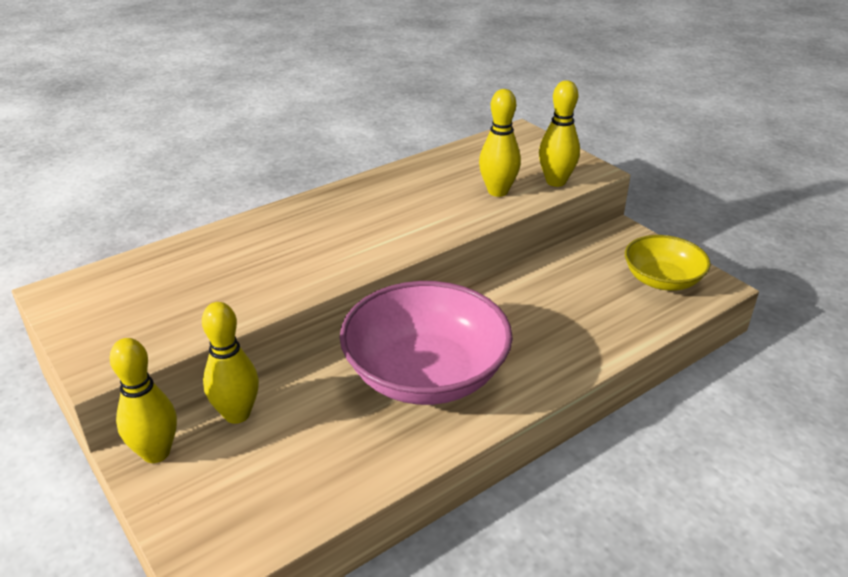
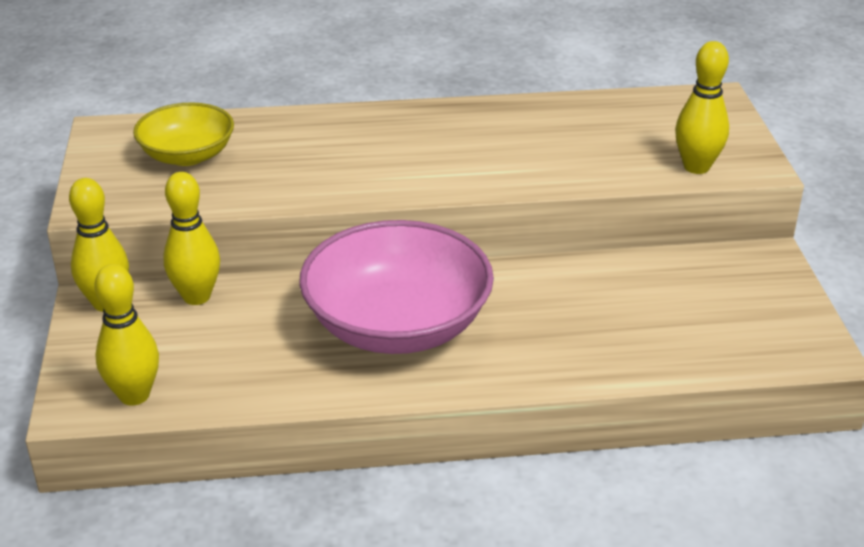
camera: 30 degrees right, 0 degrees up
(498, 191) = (615, 158): yellow bowling pin -> yellow bowling pin (134, 395)
(662, 280) = (759, 324): yellow bowl -> yellow bowl (187, 155)

